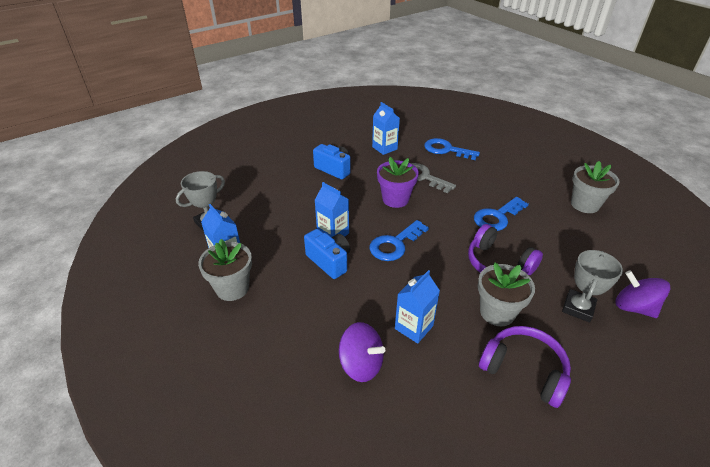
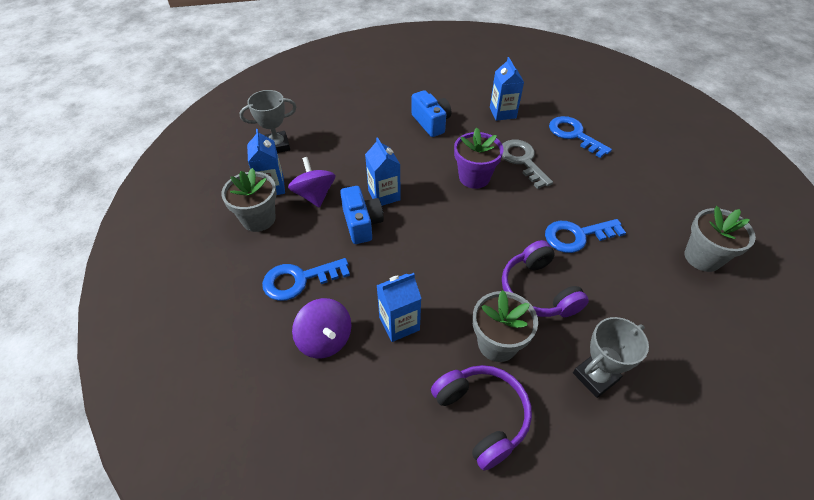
camera: 25 degrees right, 10 degrees up
(395, 244) = (440, 228): blue key -> blue key (299, 280)
(634, 307) = (667, 404): purple spinning top -> purple spinning top (314, 195)

